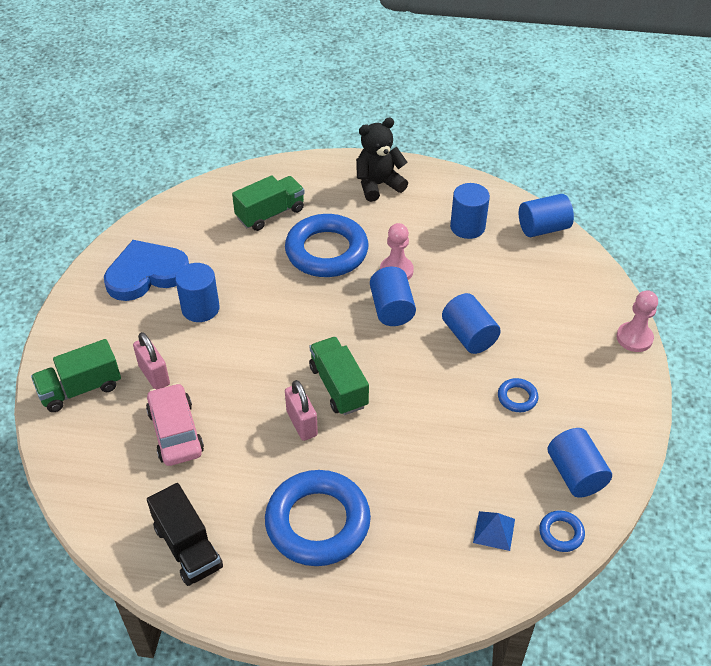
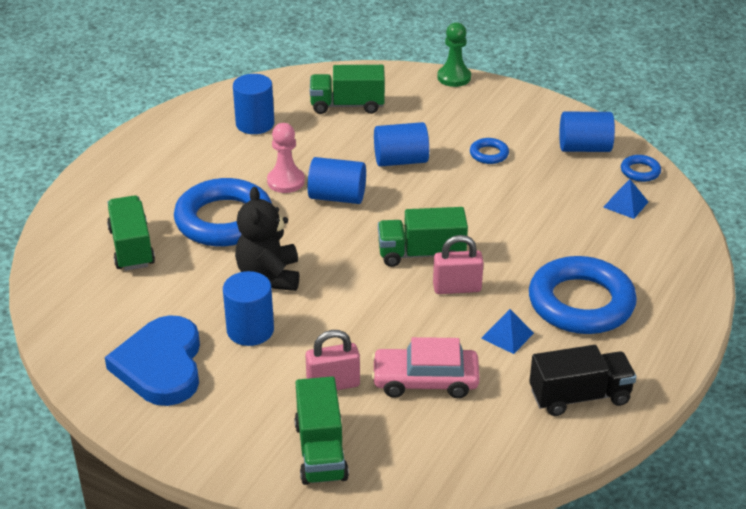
camera: 70 degrees left, 10 degrees down
(251, 475) = (507, 335): none -> blue pyramid
(378, 185) = (146, 162): black teddy bear -> black teddy bear (269, 276)
(533, 276) = (347, 105): none -> green truck
(543, 228) = (289, 83): blue cylinder -> none
(634, 338) = (454, 77): pink pawn -> green pawn

